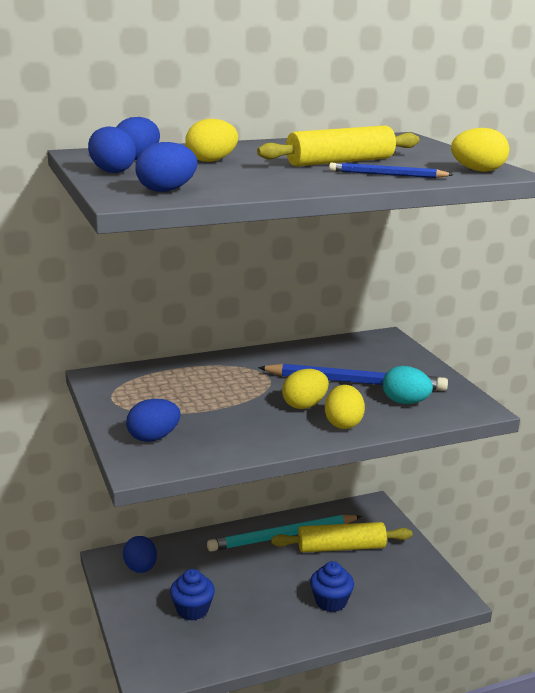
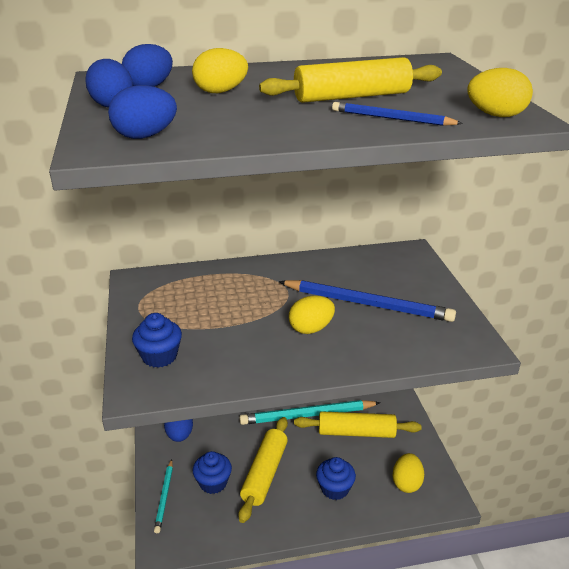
camera: 10 degrees right, 10 degrees up
(140, 629) = (164, 497): none -> turquoise pencil
(153, 438) = (159, 356): blue egg -> blue cupcake
(249, 595) = (265, 473): none -> yellow rolling pin
(343, 424) = (341, 355): yellow egg -> yellow egg (406, 483)
(405, 402) = (409, 333): turquoise egg -> none

